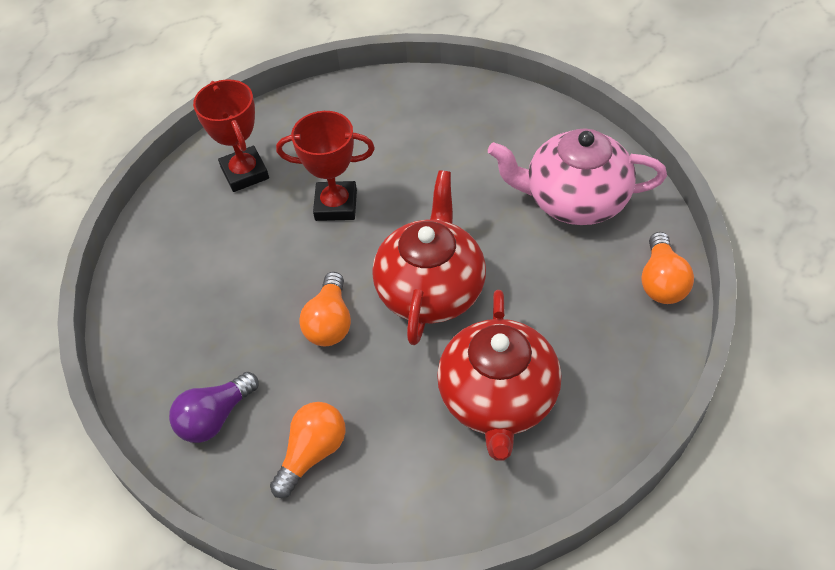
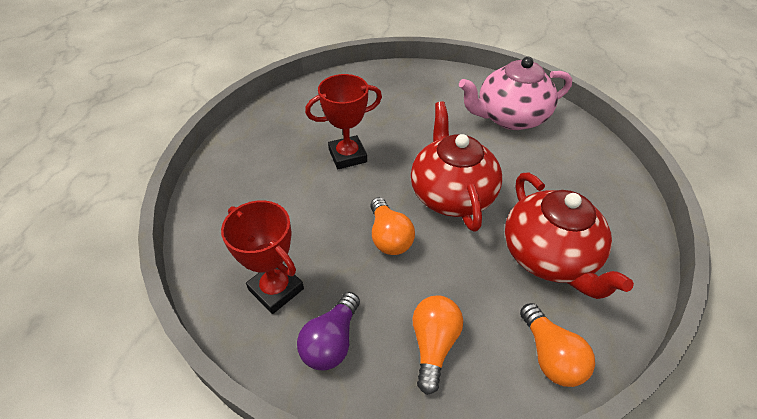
camera: 25 degrees left, 5 degrees down
(245, 173) = (265, 150): red trophy -> red trophy (276, 289)
(662, 282) = (598, 152): orange light bulb -> orange light bulb (550, 355)

